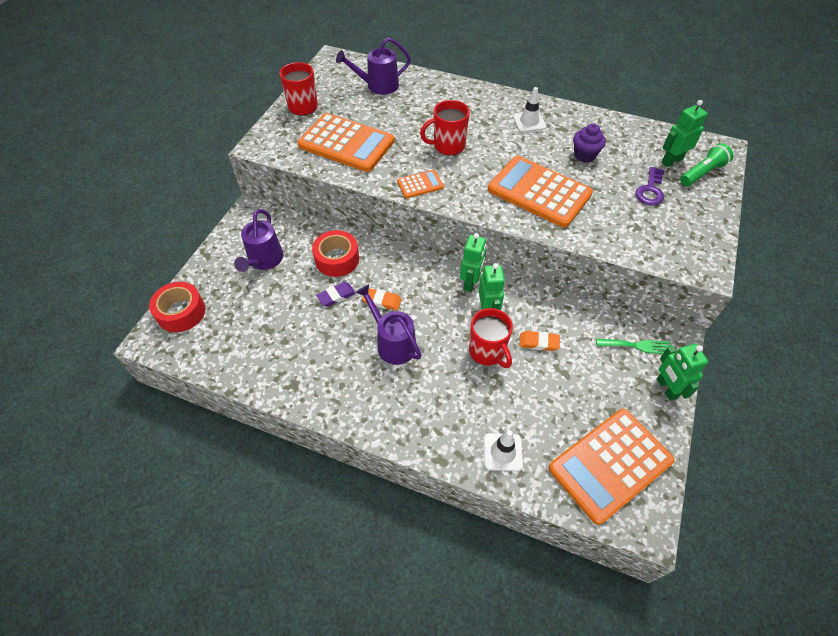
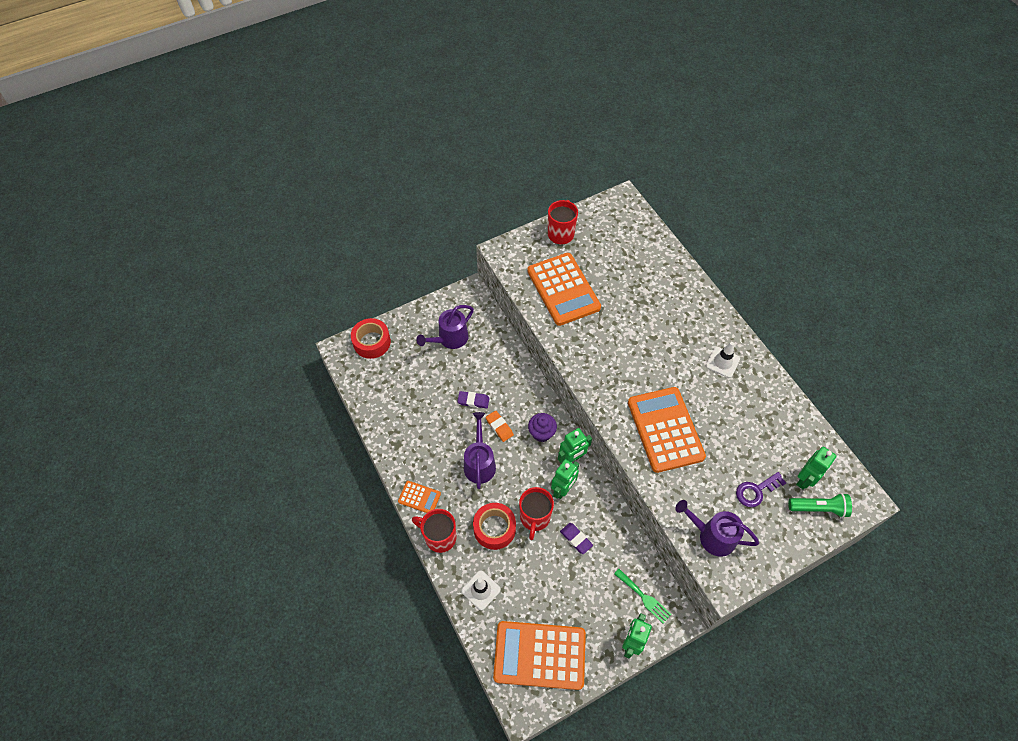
camera: 40 degrees right, 5 degrees up
(337, 259) = (497, 372): red tape -> red tape (494, 528)
(378, 86) = (634, 249): purple watering can -> purple watering can (711, 536)
(420, 184) = (584, 361): orange calculator -> orange calculator (419, 497)
(448, 146) = (635, 342): red mug -> red mug (439, 537)
(539, 342) = (576, 539): orange eraser -> purple eraser
(584, 155) = (736, 423): purple cupcake -> purple cupcake (541, 433)
(671, 161) = (805, 479): green robot -> green robot turned 120 degrees clockwise

